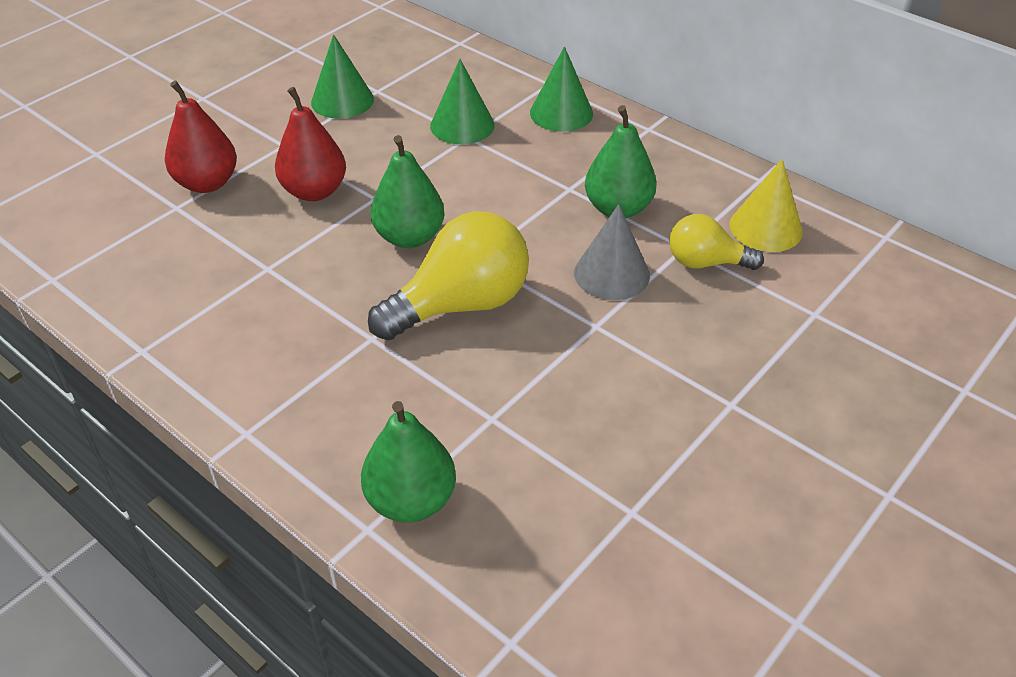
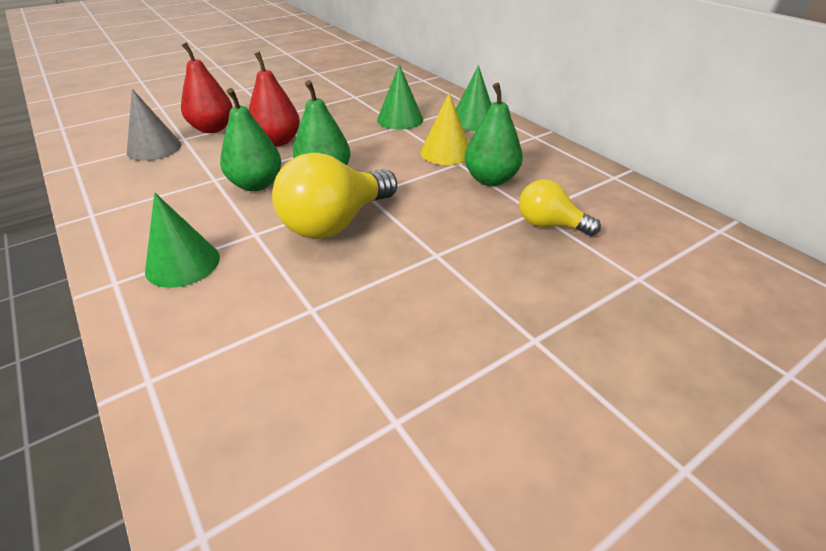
camera: 15 degrees right, 5 degrees down
(342, 100) = (329, 98): green cone -> green cone (183, 263)
(411, 500) = (200, 364): green pear -> green pear (256, 184)
(461, 305) = (335, 223): yellow light bulb -> yellow light bulb turned 150 degrees clockwise
(611, 274) = (466, 220): grey cone -> grey cone (154, 148)
(766, 228) = (610, 208): yellow cone -> yellow cone (446, 152)

